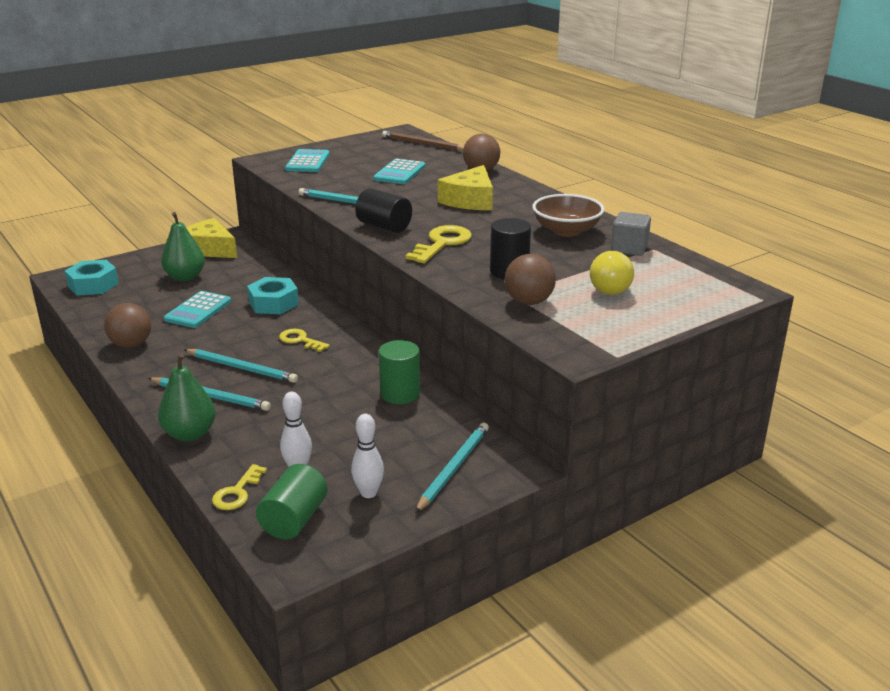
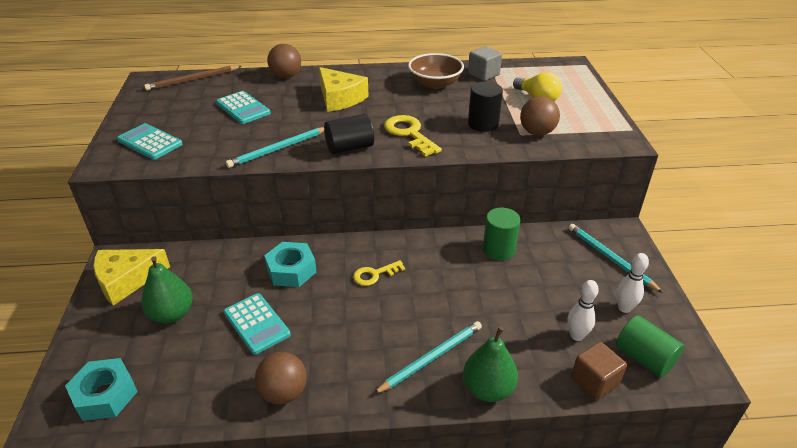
camera: 60 degrees left, 10 degrees up
(237, 492) = (594, 381): yellow key -> brown cube
(242, 368) = (395, 324): turquoise pencil -> none

